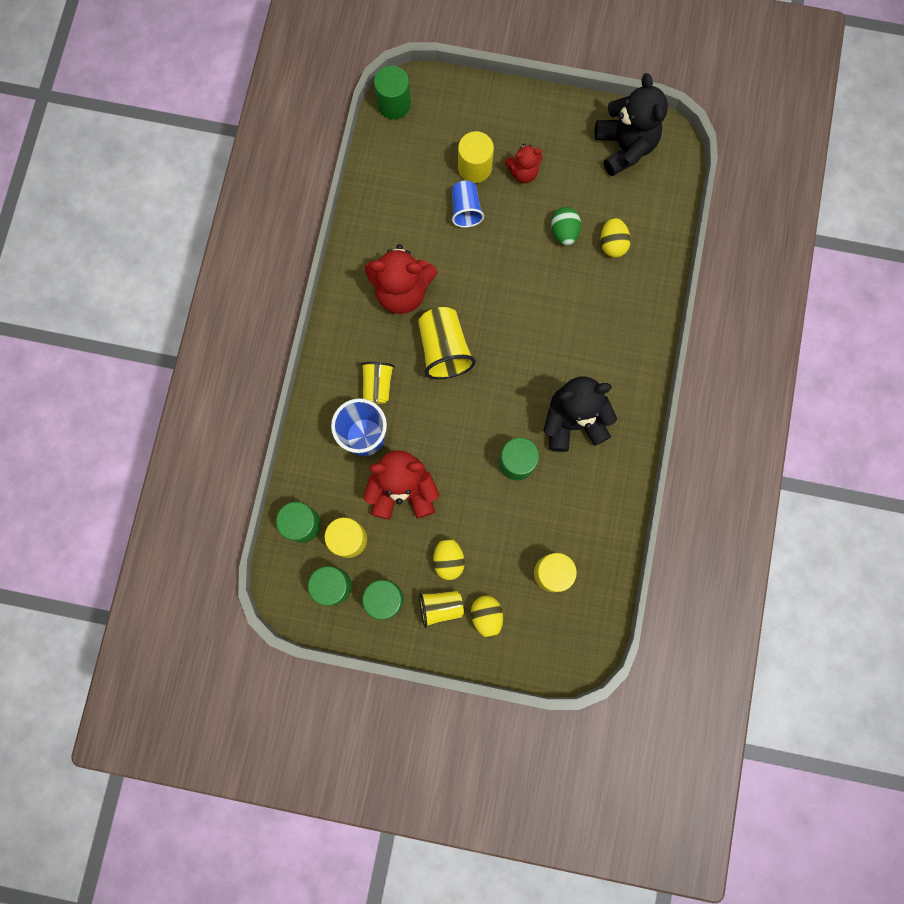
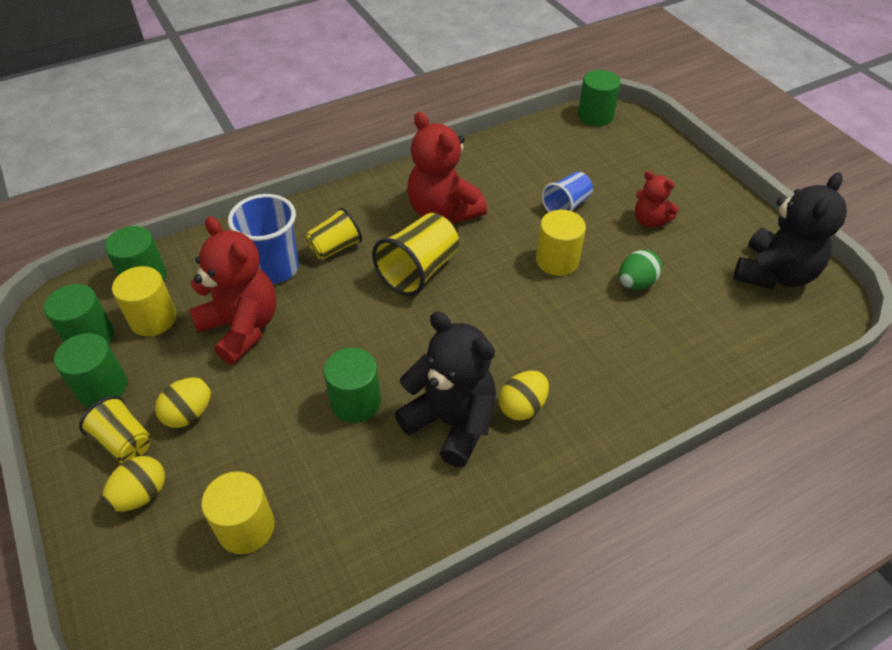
camera: 50 degrees right, 30 degrees down
(474, 167) = (610, 189): yellow cylinder -> yellow cylinder (557, 261)
(612, 244) = (674, 327): yellow egg -> yellow egg (522, 407)

